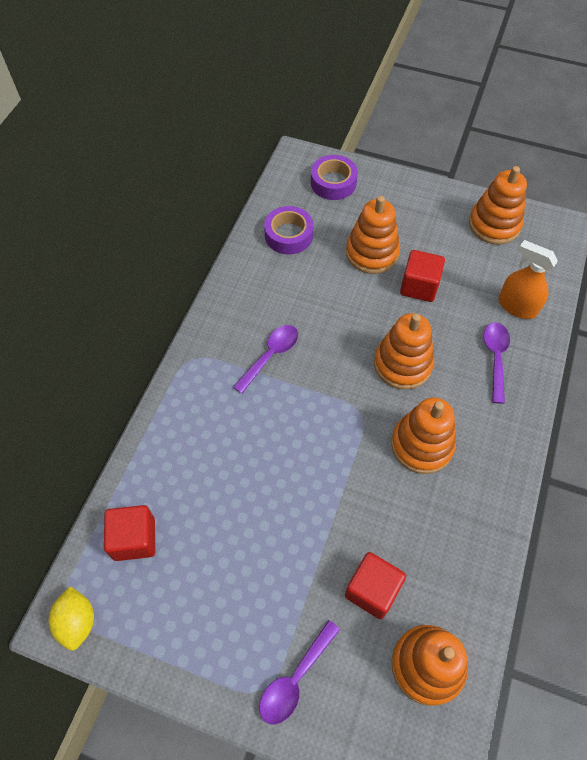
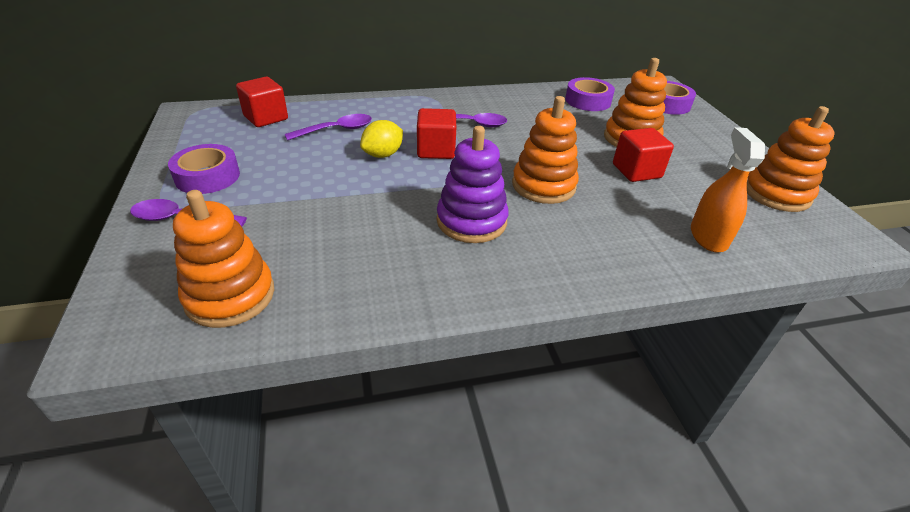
camera: 55 degrees right, 20 degrees down
(77, 622) = (189, 117): yellow lemon -> yellow lemon (383, 155)
(230, 636) = (207, 176): none -> purple tape
(372, 590) = (293, 236): red cube -> red cube (436, 150)
(422, 445) = (471, 221): orange stacking toy -> purple stacking toy
(495, 358) = (626, 239): purple spoon -> purple spoon (336, 130)

